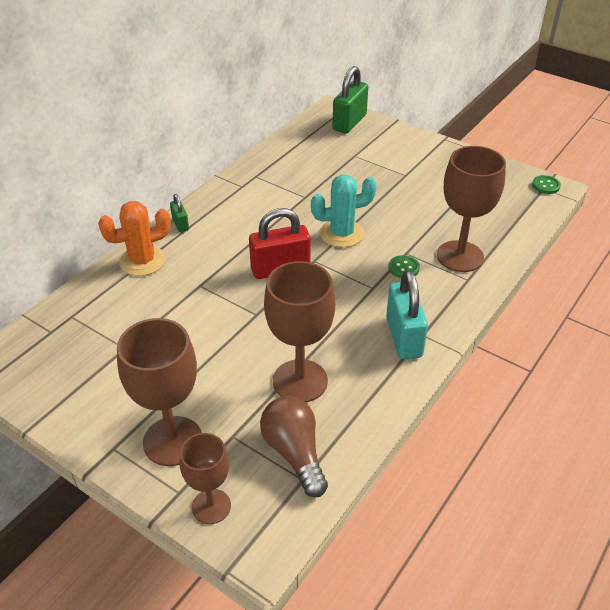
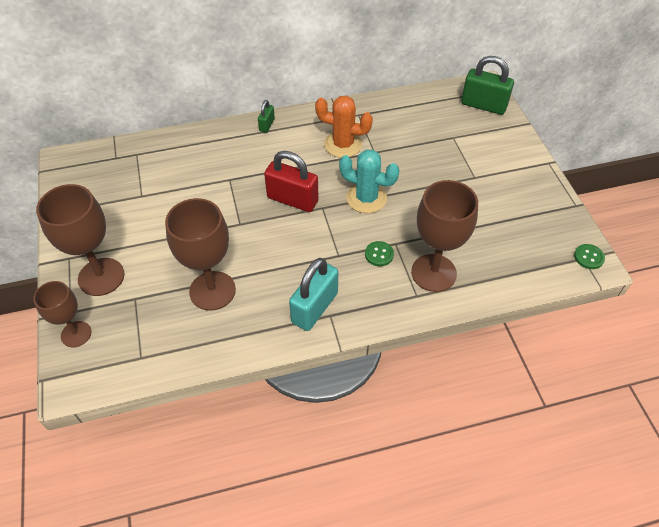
camera: 40 degrees right, 10 degrees up
(142, 261) = (215, 139): orange cactus -> orange cactus (343, 144)
(294, 453) = (154, 337): brown light bulb -> none
(349, 122) = (483, 105): green padlock -> green padlock turned 45 degrees clockwise

